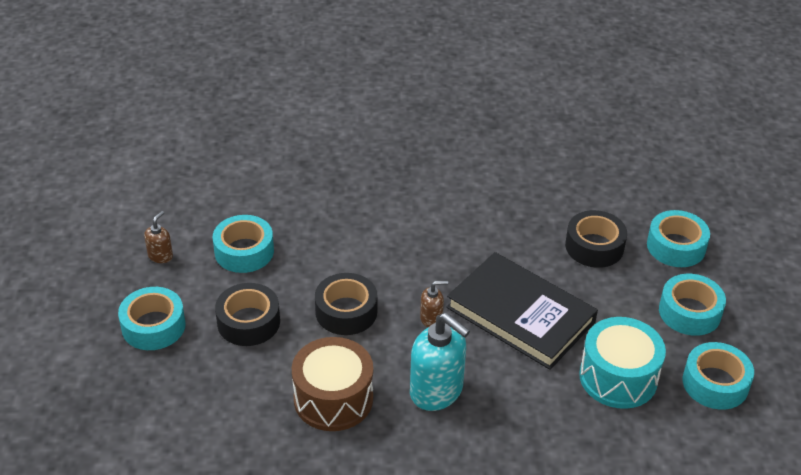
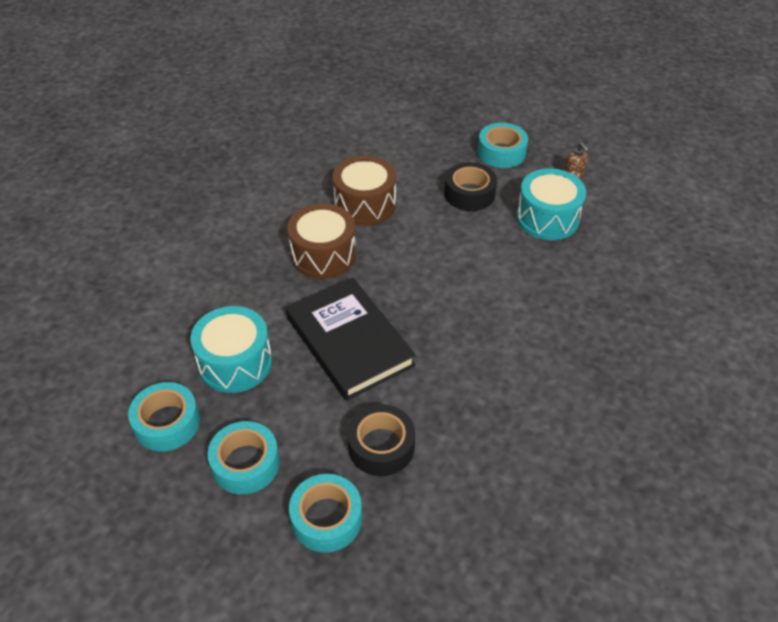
camera: 125 degrees right, 5 degrees up
(244, 251) = (547, 218): turquoise tape -> turquoise drum
(346, 311) = (439, 244): black tape -> none
(431, 319) = (391, 286): brown soap dispenser -> none
(437, 391) = (323, 255): turquoise soap dispenser -> brown drum
(520, 314) = (349, 341): black book -> black book turned 75 degrees clockwise

